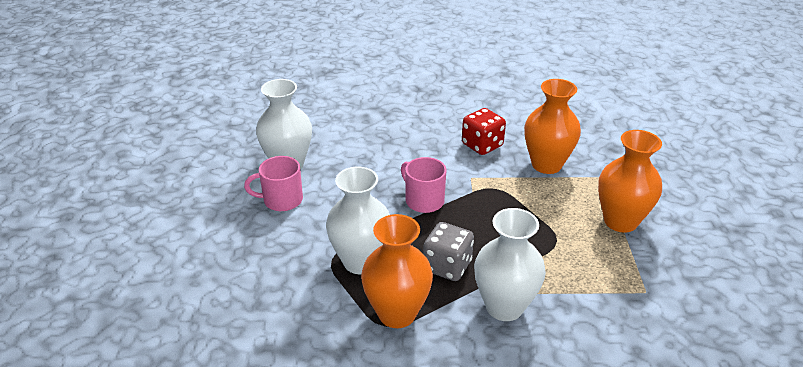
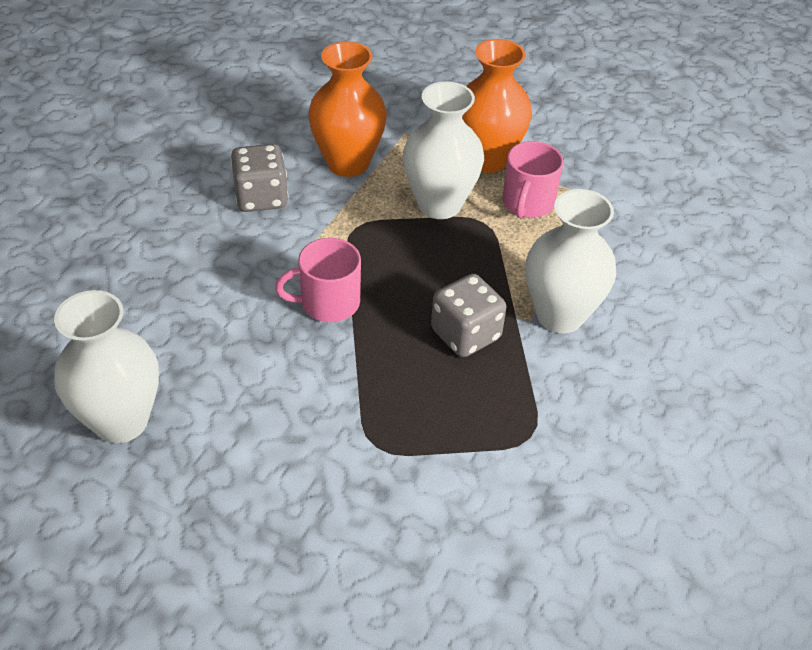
camera: 65 degrees left, 10 degrees up
(281, 200) = (203, 460): pink mug -> pink mug (527, 203)
(360, 261) = (402, 416): white vase -> white vase (439, 204)
(397, 313) = (517, 417): orange vase -> none
(482, 145) = (261, 197): red dice -> grey dice

